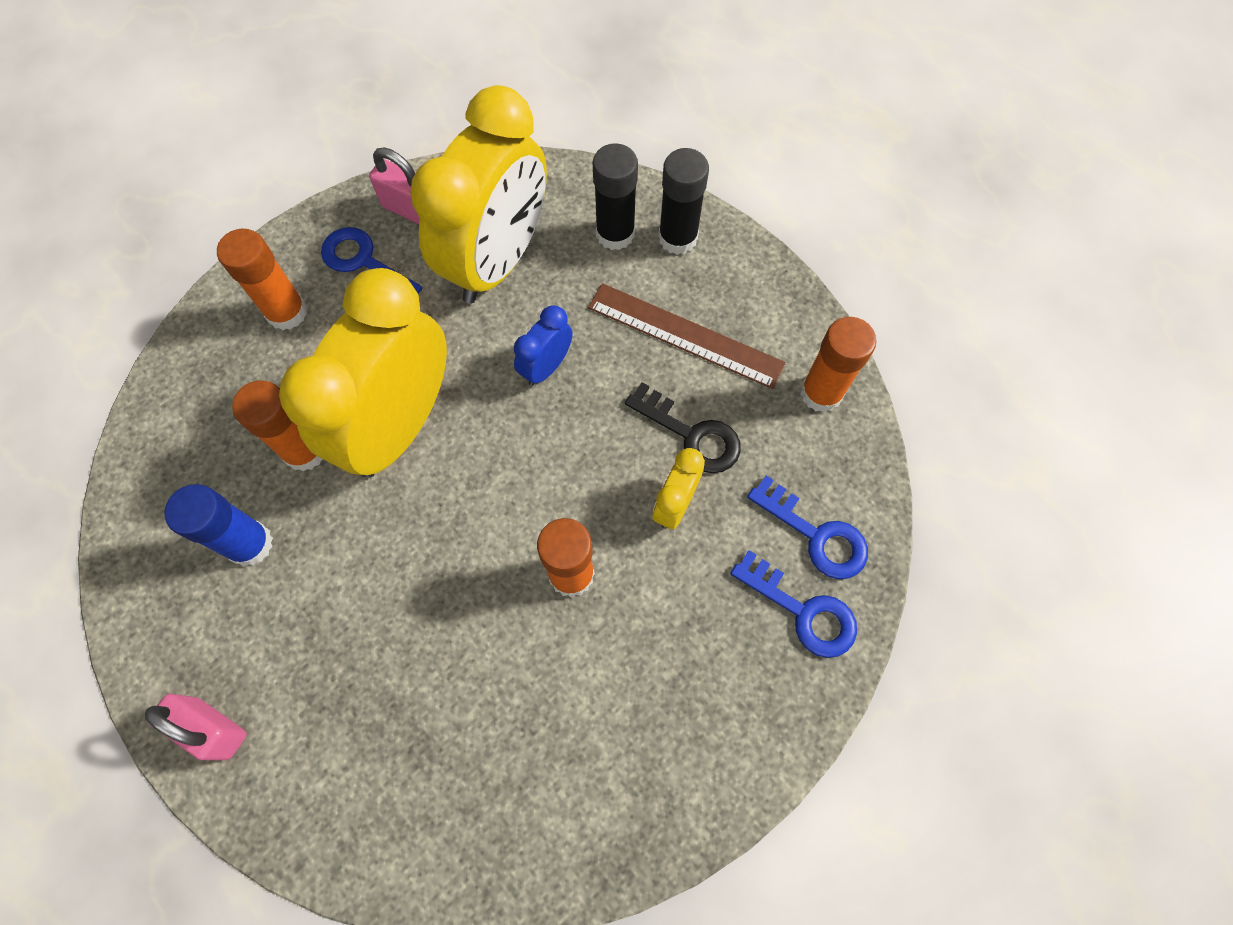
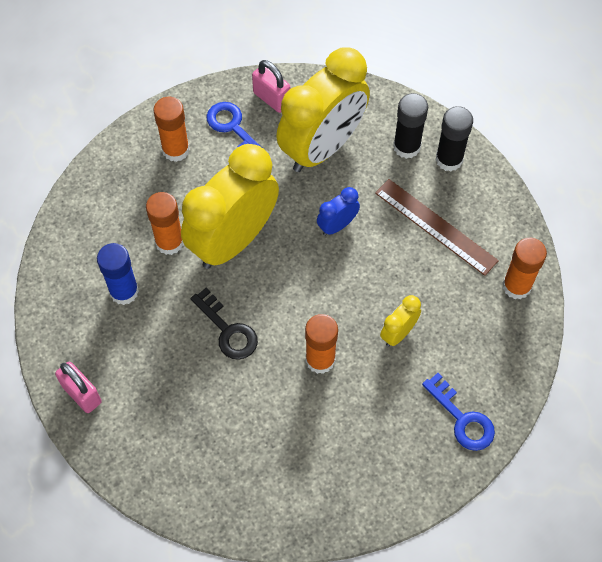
camera: 15 degrees right, 5 degrees down
(692, 435) = (422, 292): black key -> black key (228, 330)
(816, 535) = (485, 375): blue key -> none

